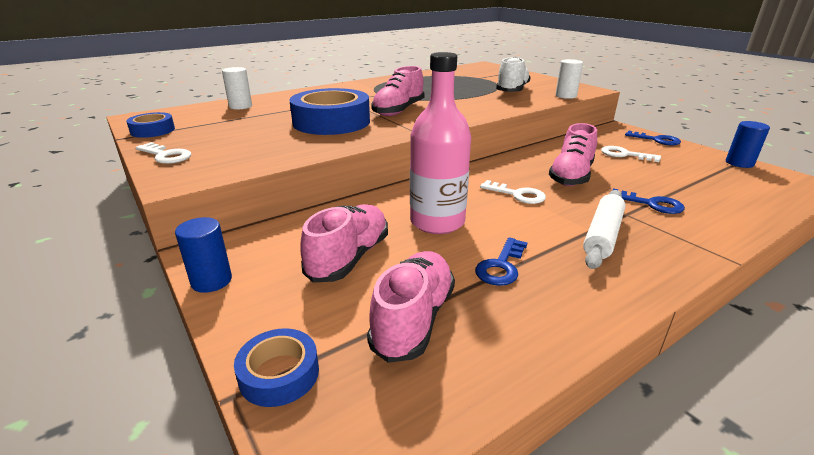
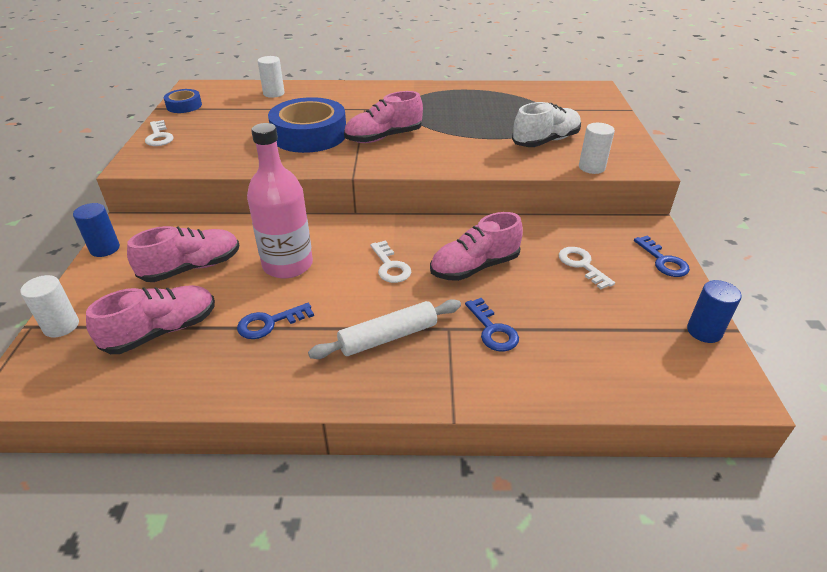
camera: 35 degrees right, 10 degrees up
(279, 374) = (61, 326): blue tape -> white cylinder

